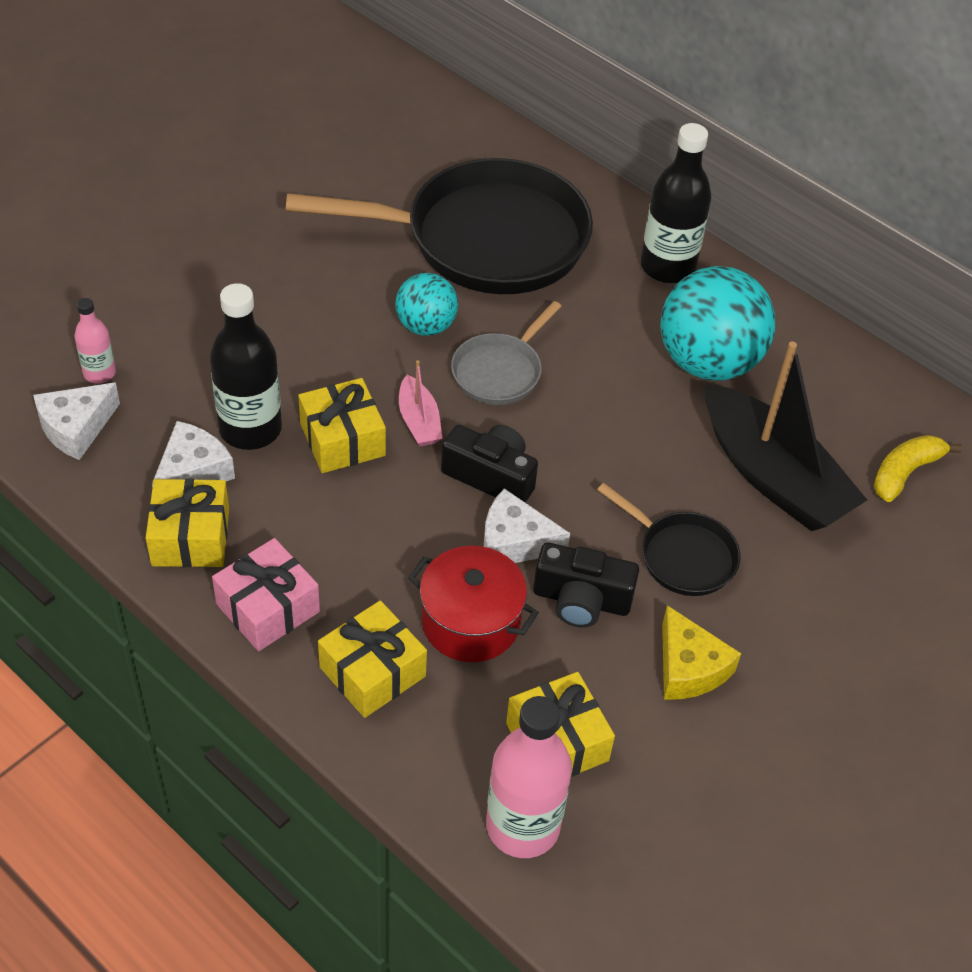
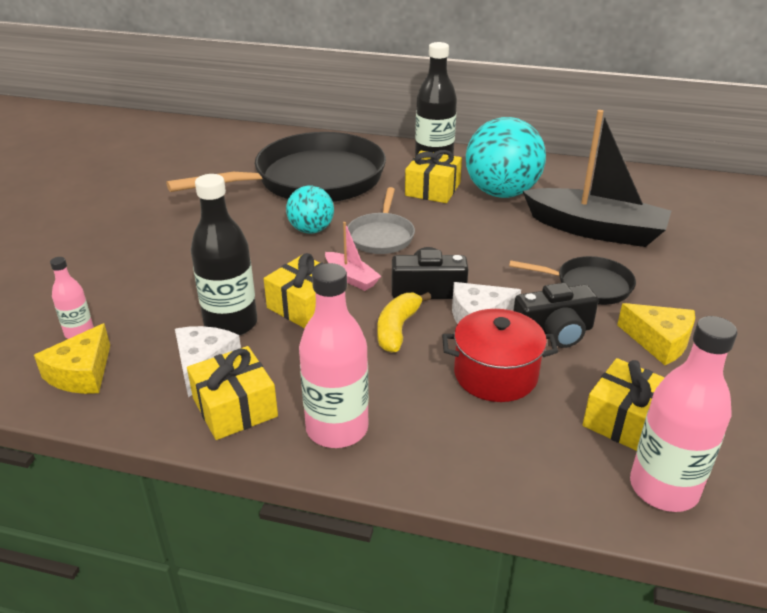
camera: 25 degrees left, 15 degrees down
(76, 428) = (81, 373): white cheese -> yellow cheese
(268, 608) = (337, 428): pink gift -> pink bottle
(372, 672) = (456, 436): yellow gift -> yellow gift (432, 189)
(905, 473) = (661, 204): yellow banana -> yellow banana (397, 329)

